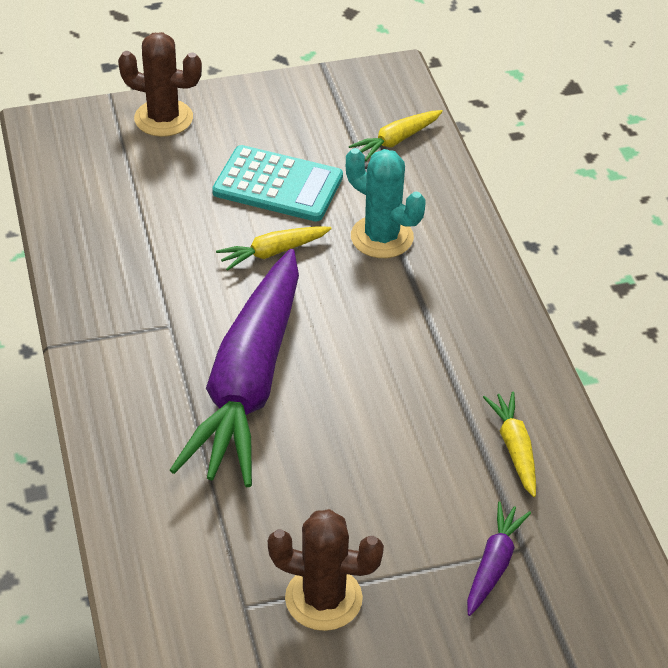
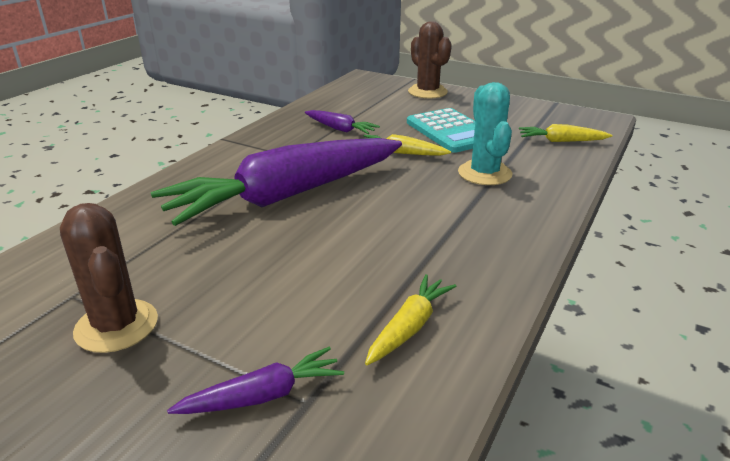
camera: 45 degrees right, 15 degrees down
(159, 250) = (340, 129): none -> purple carrot

